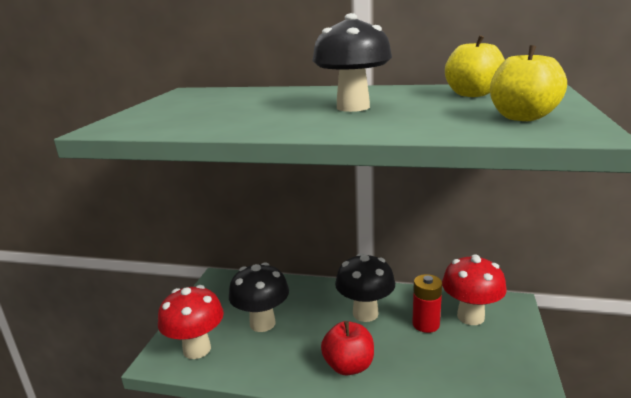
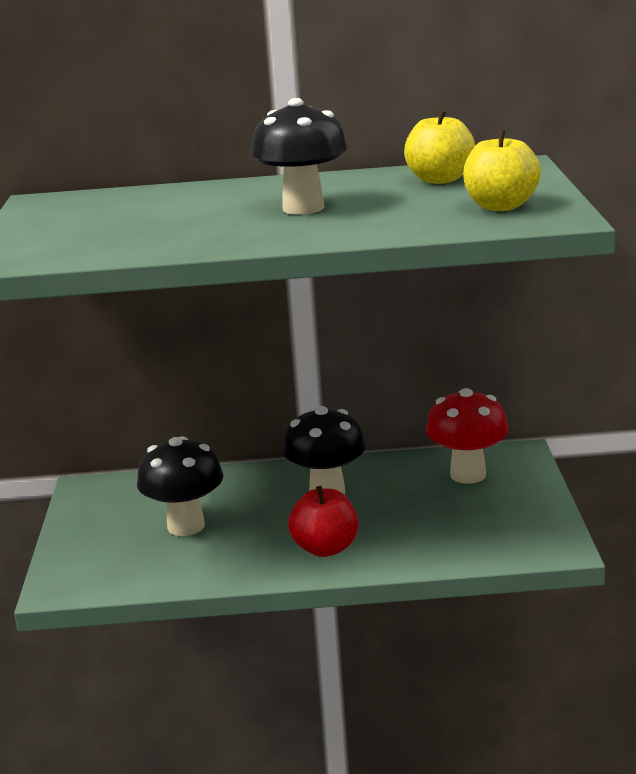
camera: 15 degrees left, 0 degrees up
(197, 349) = (107, 567): red mushroom -> none
(426, 324) = (412, 492): red battery -> none

